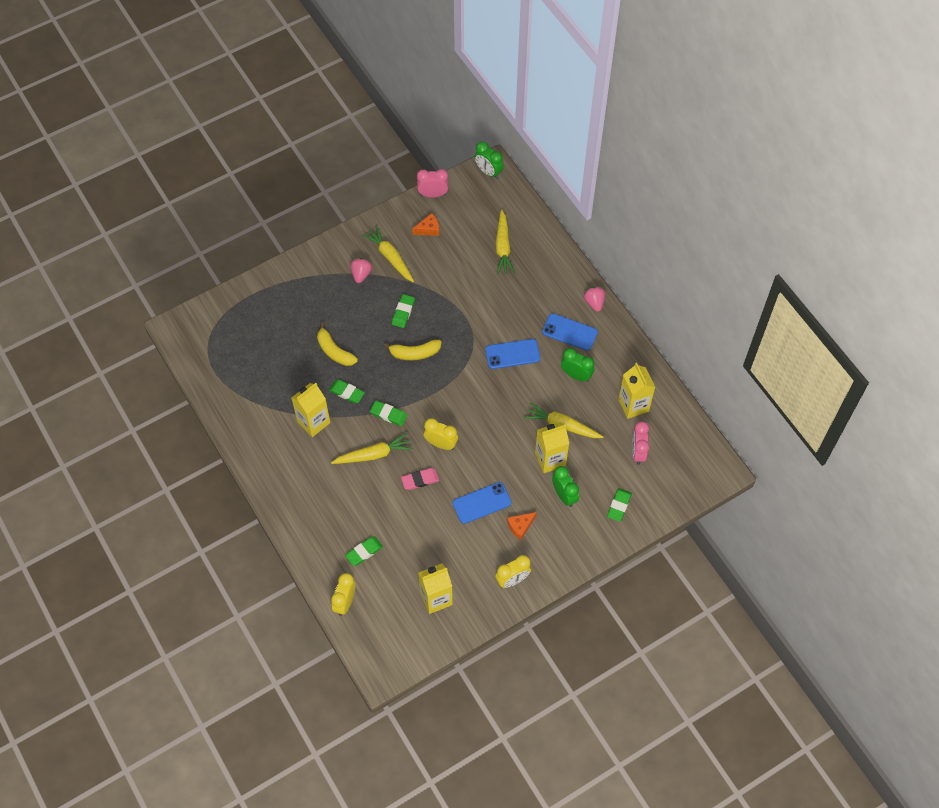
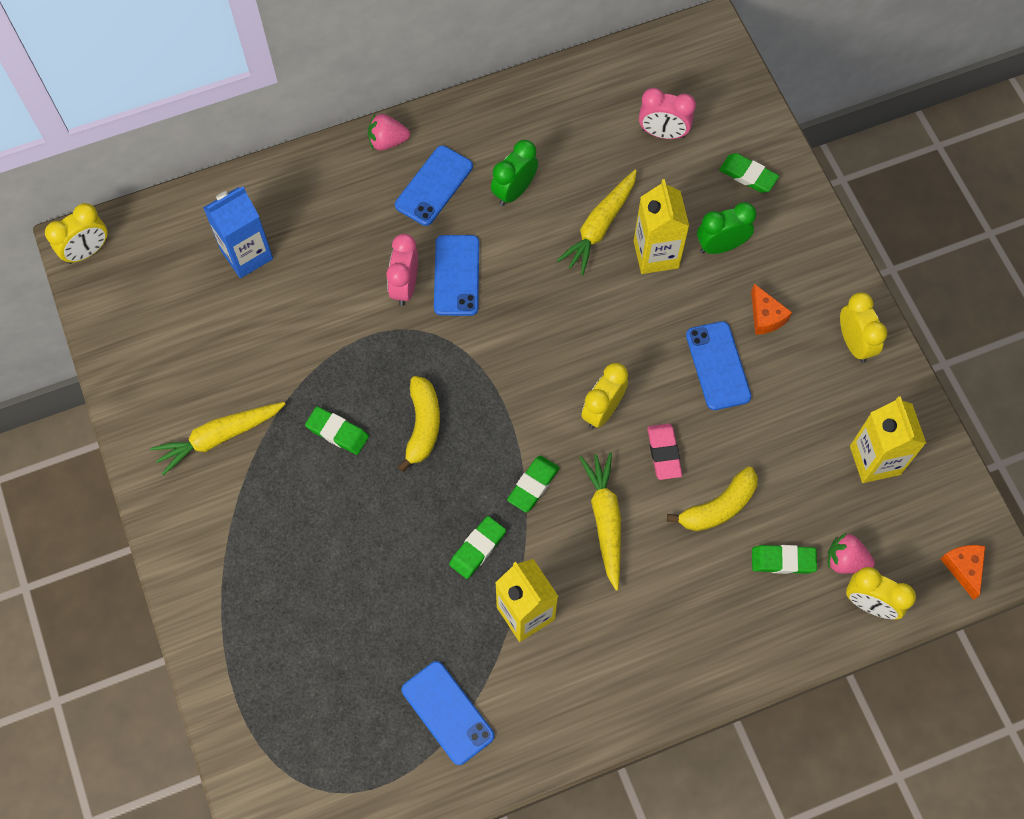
camera: 80 degrees left, 5 degrees up
(254, 393) = (447, 712): none -> blue phone
(334, 351) = (389, 559): yellow banana -> yellow banana (718, 507)
(361, 274) = (241, 492): pink strawberry -> pink strawberry (845, 560)
(364, 552) = (783, 560): green eraser -> green eraser turned 60 degrees counterclockwise
(428, 229) = (178, 365): orange cheese -> orange cheese (963, 568)
(433, 194) = (107, 347): pink clock -> pink clock (405, 286)
(488, 172) = (87, 251): green clock -> yellow clock
(503, 247) = (247, 254): yellow carrot -> blue carton
(633, 405) = (581, 123): yellow carton -> none

